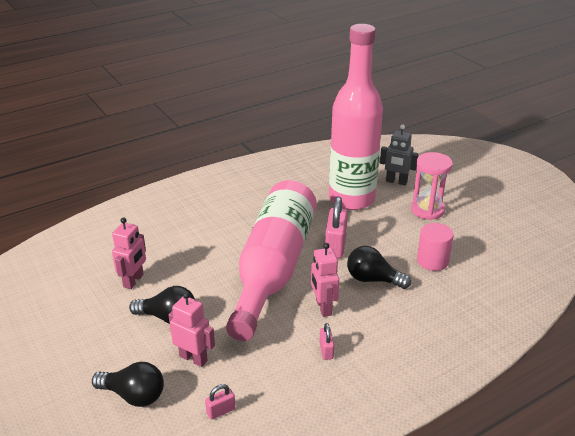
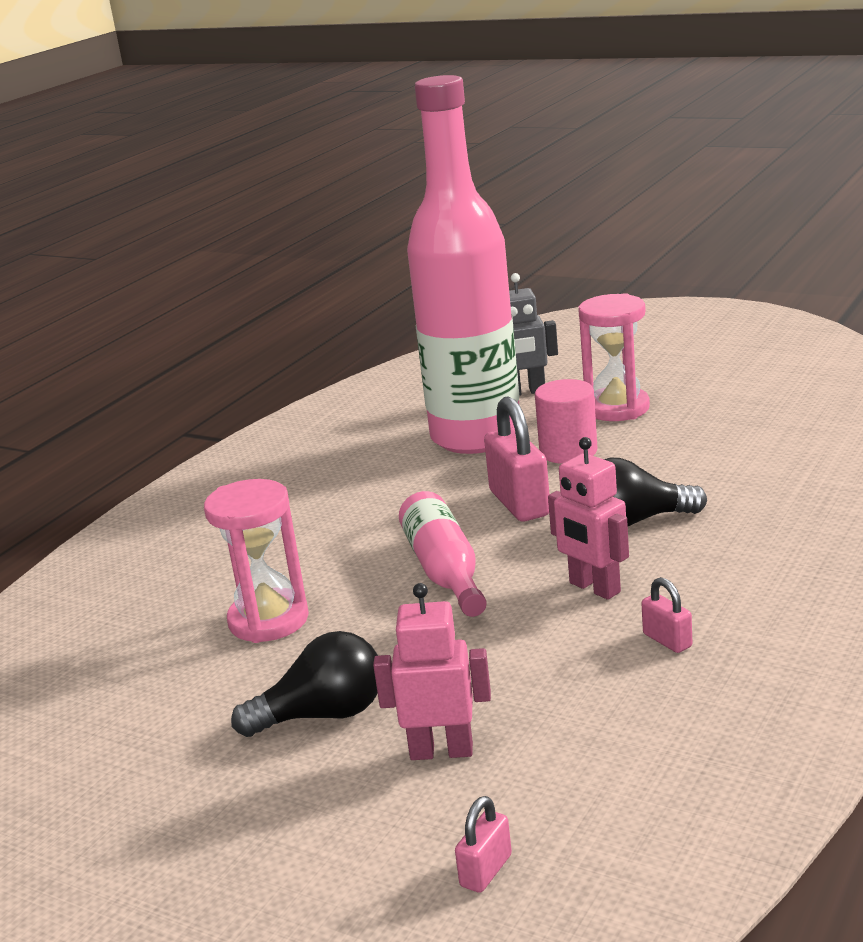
camera: 25 degrees left, 10 degrees down
(133, 395) = (386, 856): black light bulb -> none
(134, 281) = (189, 691): pink robot -> none
(188, 260) = (268, 620): none -> pink hourglass
(221, 411) = (582, 801): pink padlock -> pink padlock (486, 871)
(273, 268) = (445, 571): pink bottle -> pink bottle, size x0.47
(432, 261) = (700, 465): pink cylinder -> pink cylinder (568, 451)

